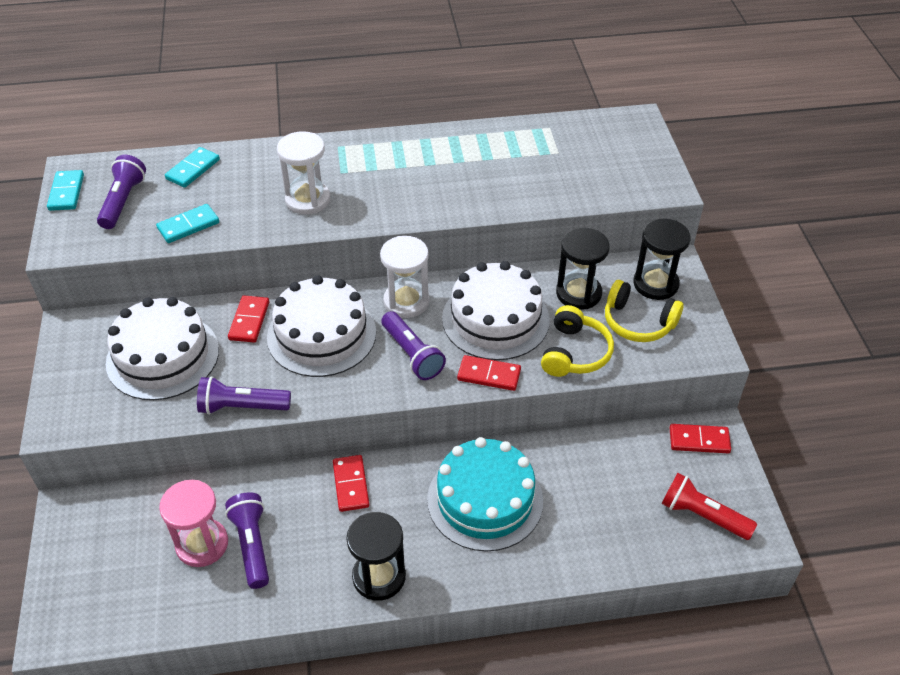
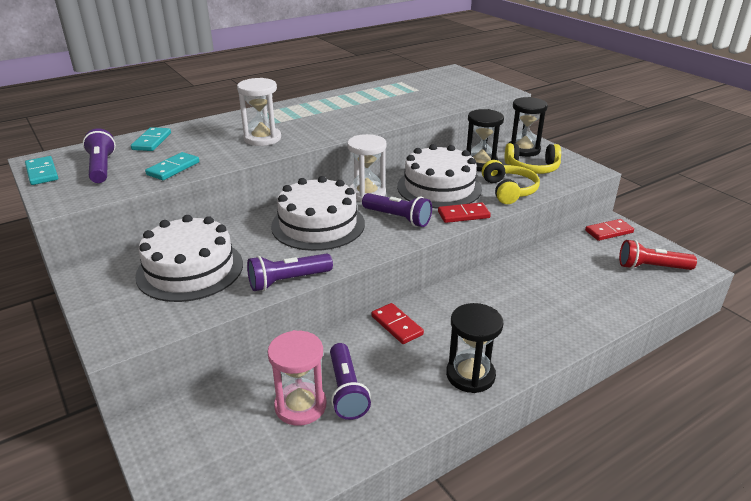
camera: 25 degrees left, 15 degrees down
(249, 321) = (251, 231): red domino -> none
(252, 545) = (346, 391): purple flashlight -> purple flashlight turned 150 degrees counterclockwise
(485, 500) = (505, 303): turquoise cake -> none

